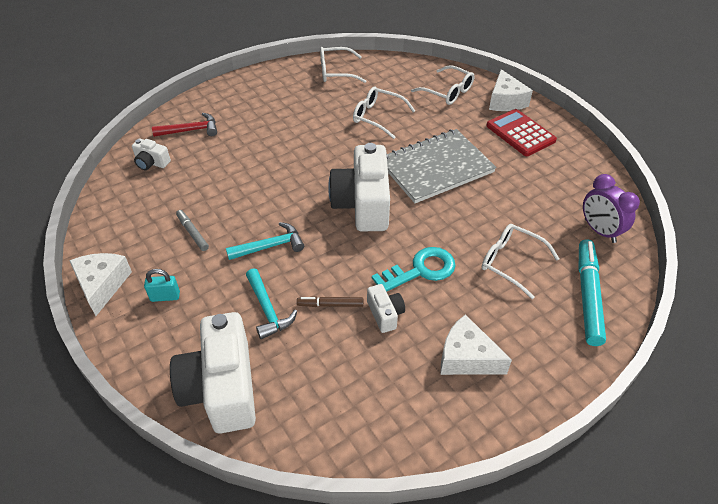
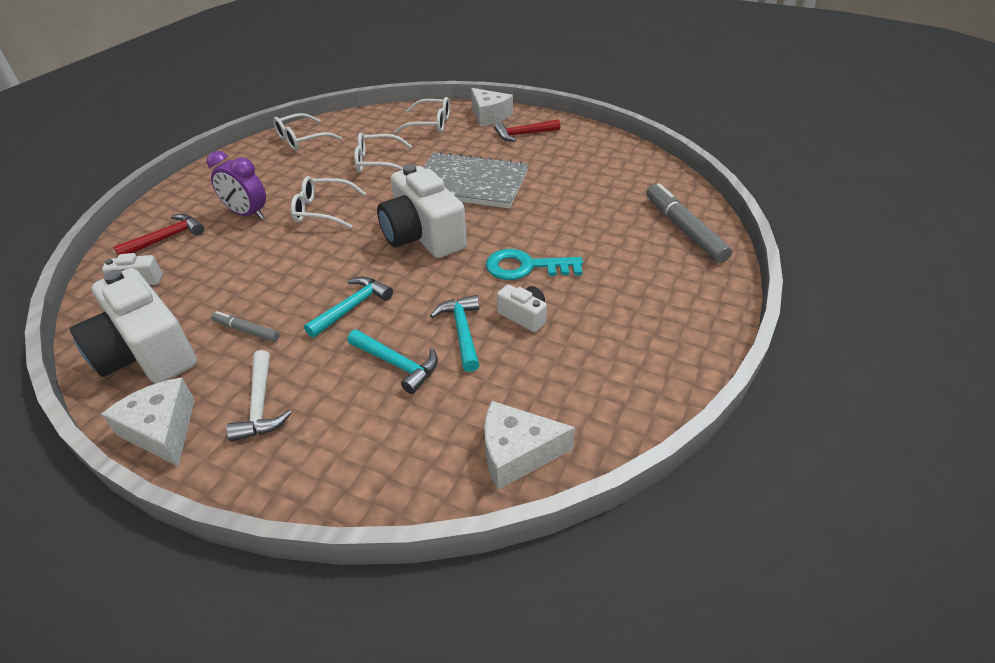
camera: 30 degrees left, 5 degrees down
(165, 296) = (260, 405): turquoise padlock -> white hammer
(222, 388) = (405, 461): white camera -> white camera (147, 352)
(330, 305) = (462, 331): brown marker -> turquoise hammer
(420, 270) = (526, 267): turquoise key -> turquoise key turned 120 degrees counterclockwise
(436, 168) = (470, 183): grey notebook -> grey notebook turned 75 degrees clockwise
(466, 357) = (629, 317): white cheese -> white cheese (517, 453)
(511, 262) = (600, 230): white glasses -> white glasses (323, 210)
(520, 133) = (523, 134): red calculator -> red hammer
(587, 295) = (683, 229): turquoise marker -> grey marker
(599, 231) = (650, 181): purple clock -> purple clock (247, 214)

